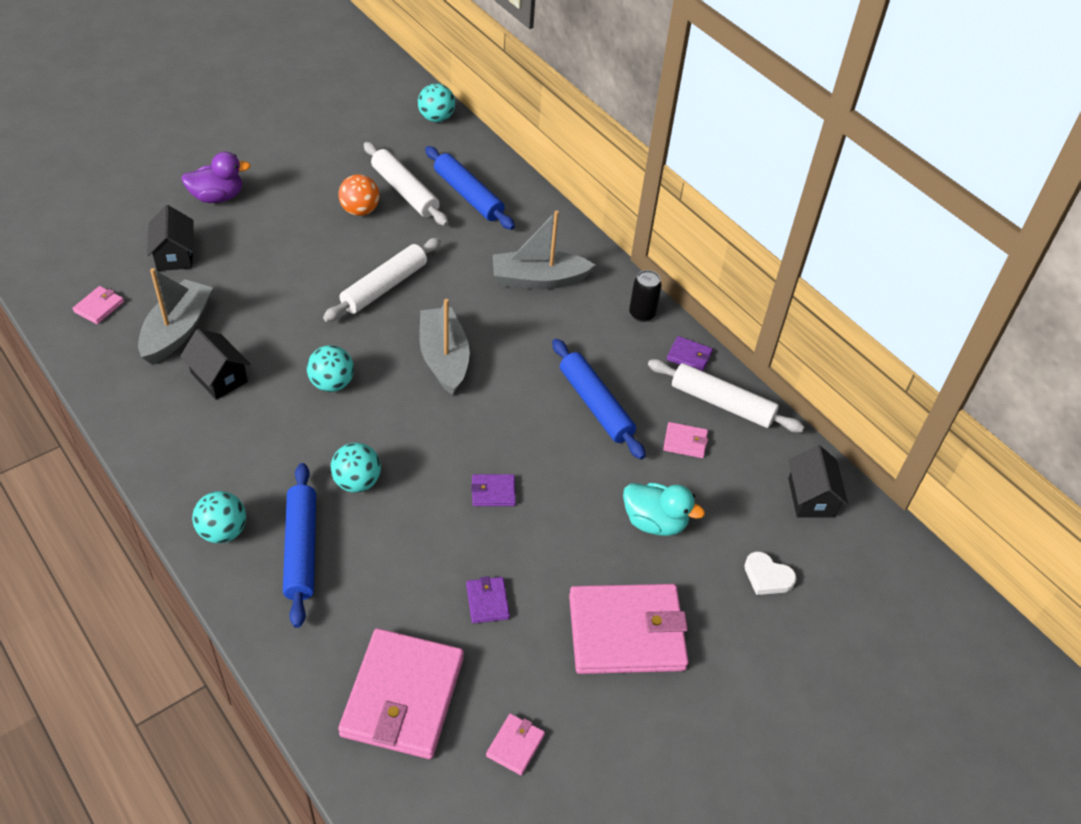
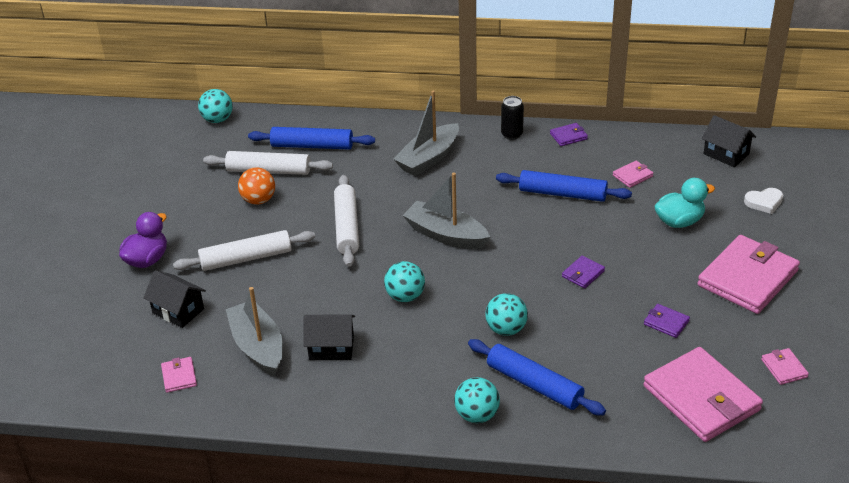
camera: 40 degrees left, 10 degrees down
(722, 403) = (620, 145): white rolling pin -> white rolling pin (246, 258)

